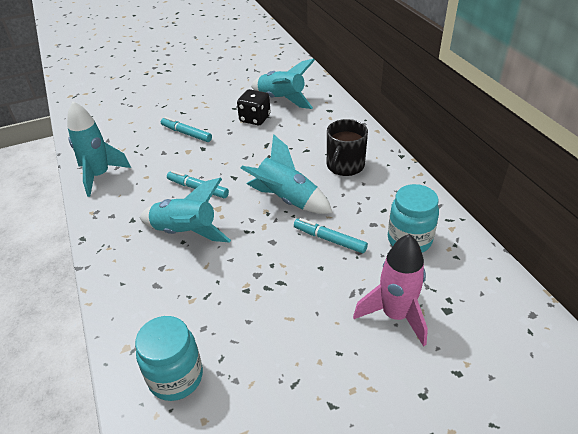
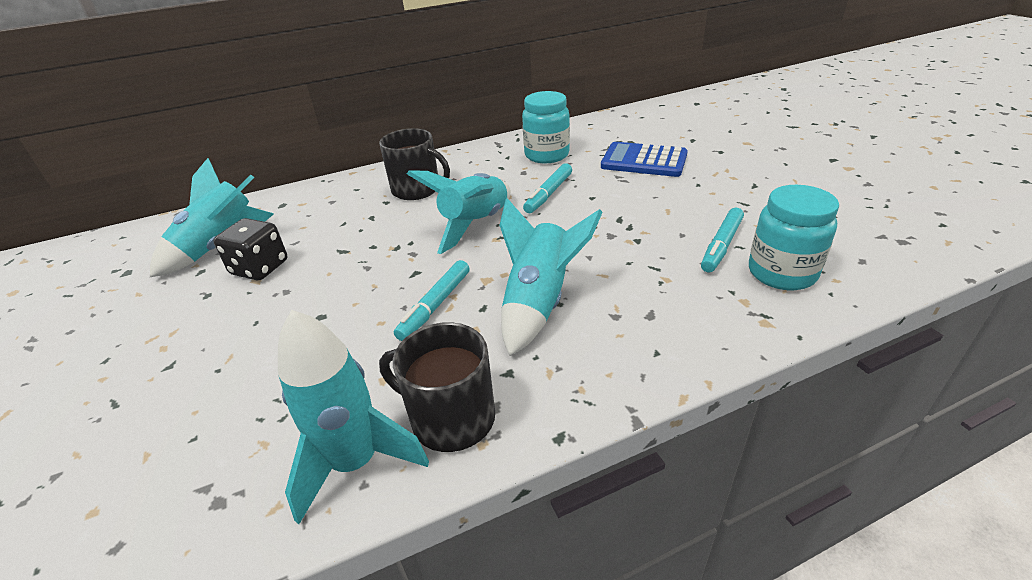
camera: 90 degrees left, 5 degrees down
(111, 201) = (450, 418): none -> black mug
(186, 133) = (258, 345): turquoise marker -> turquoise marker (721, 245)
(395, 315) = (644, 161): pink rocket -> blue calculator

